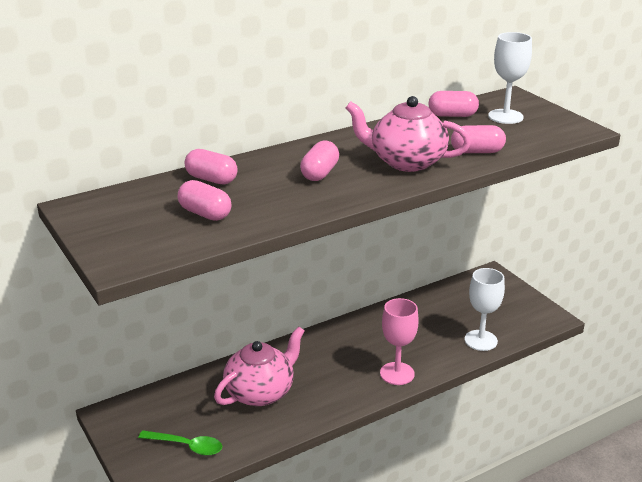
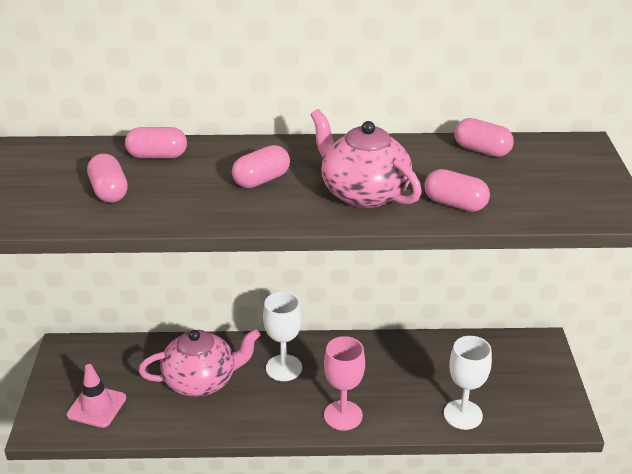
camera: 30 degrees right, 5 degrees up
(186, 446) = (97, 406): green spoon -> pink traffic cone
(211, 179) = (157, 156): pink capsule -> pink capsule turned 60 degrees counterclockwise
(505, 116) = (542, 169): white goblet -> white goblet (284, 368)

